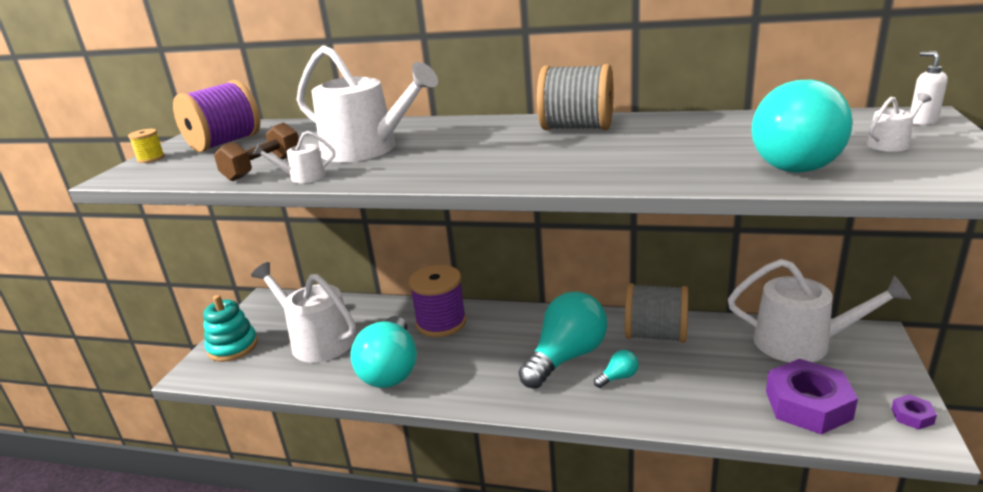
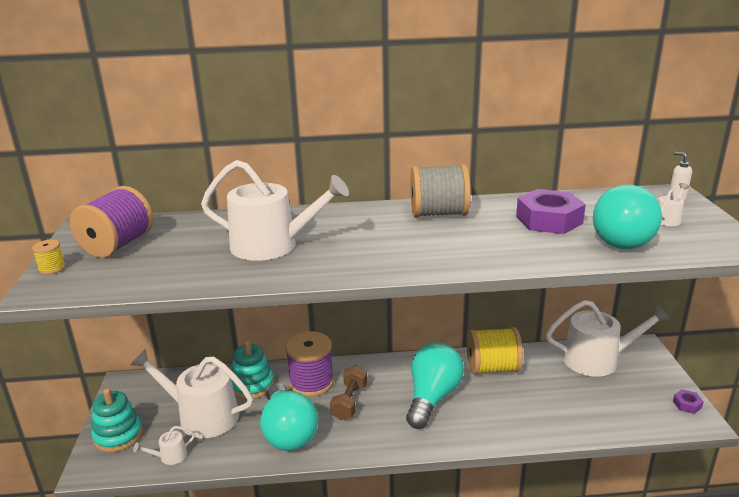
camera: 20 degrees left, 0 degrees up
(263, 168) = (188, 271): brown dumbbell -> brown dumbbell (349, 402)
(303, 177) = (238, 279): white watering can -> white watering can (170, 456)
(380, 317) = (252, 385): none -> turquoise stacking toy
(618, 377) = (480, 408): turquoise light bulb -> none
(655, 335) = (492, 368): grey spool -> yellow spool
(808, 405) = (620, 407): purple nut -> purple nut (549, 220)

